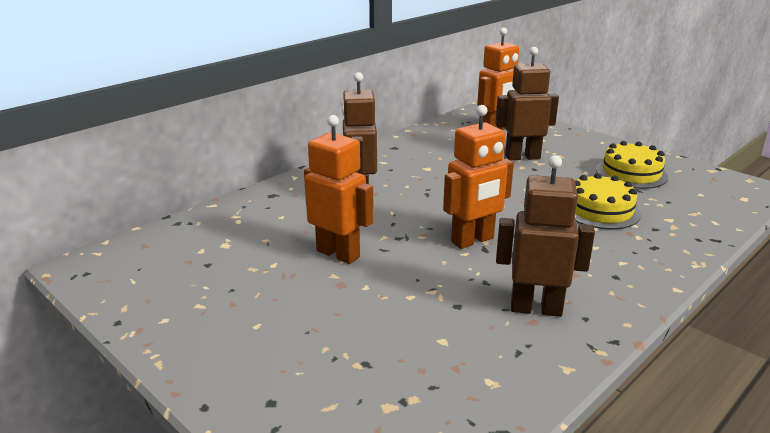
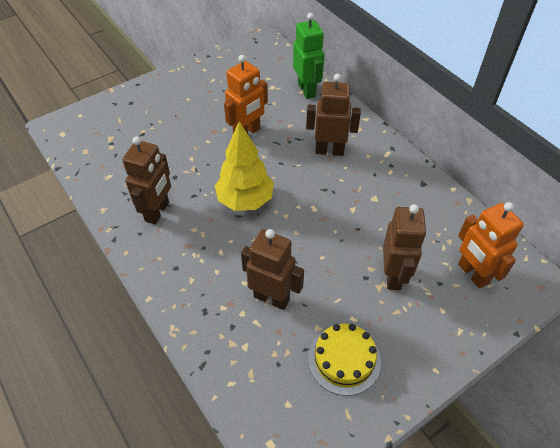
camera: 100 degrees right, 25 degrees up
(235, 216) = (307, 90): none -> green robot
(473, 240) = (245, 200): orange robot -> yellow tree
(600, 210) = (272, 298): yellow cake -> brown robot

